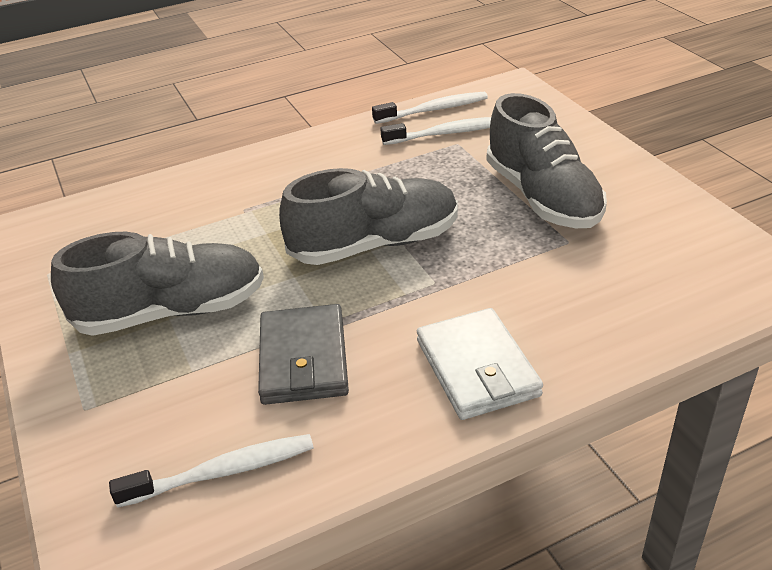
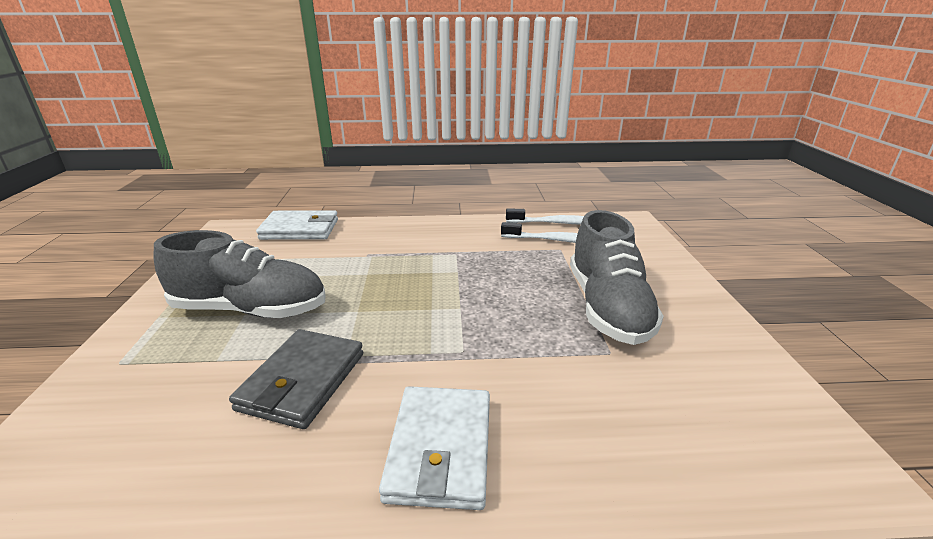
camera: 20 degrees right, 10 degrees down
(125, 200) = (300, 229): none -> white wallet
(223, 472) = (142, 464): white toothbrush -> none
(375, 244) = (438, 305): grey shoe -> none

